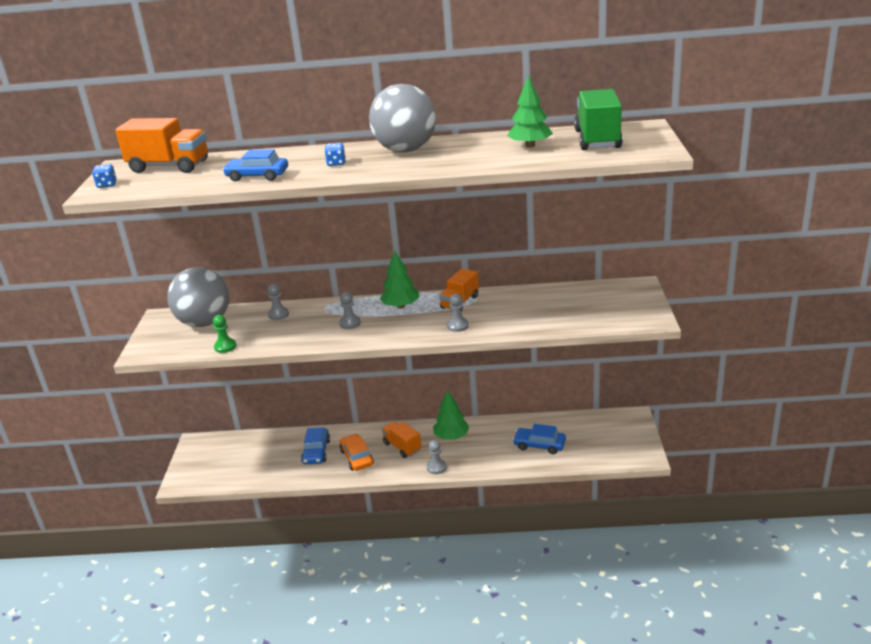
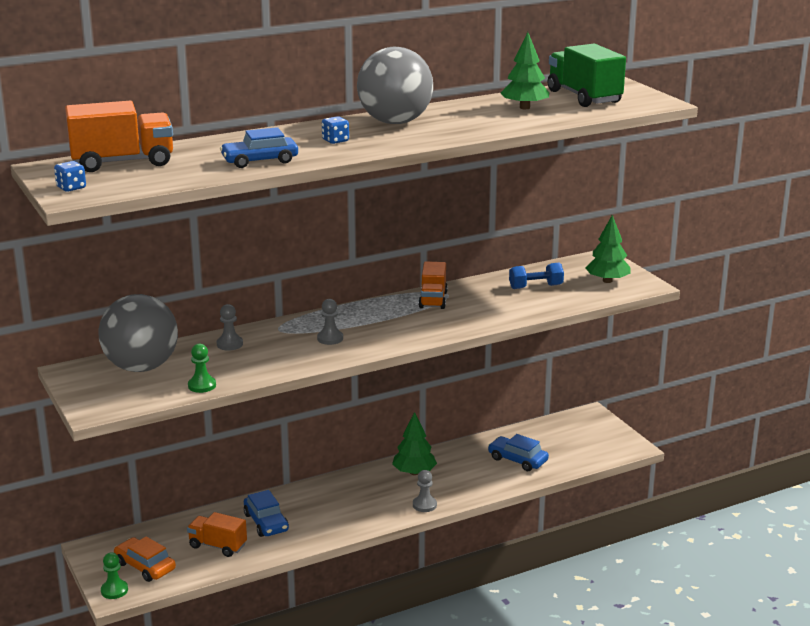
camera: 30 degrees left, 5 degrees down
(182, 479) = (114, 590): none -> green pawn
(357, 457) = (322, 517): orange car -> orange car (145, 566)
(401, 306) = (370, 313): green tree -> green tree (607, 281)
(402, 447) = (366, 495): orange truck -> orange truck (217, 546)
(457, 326) = (456, 321): grey pawn -> none
(539, 445) = (517, 460): blue car -> blue car turned 45 degrees clockwise
(554, 304) = (535, 287): none -> blue dumbbell

